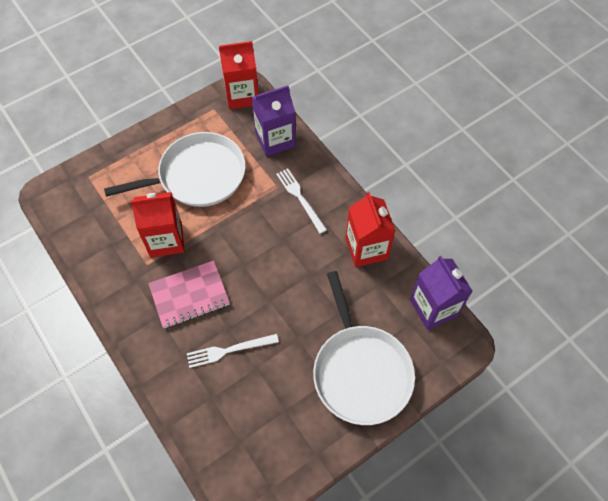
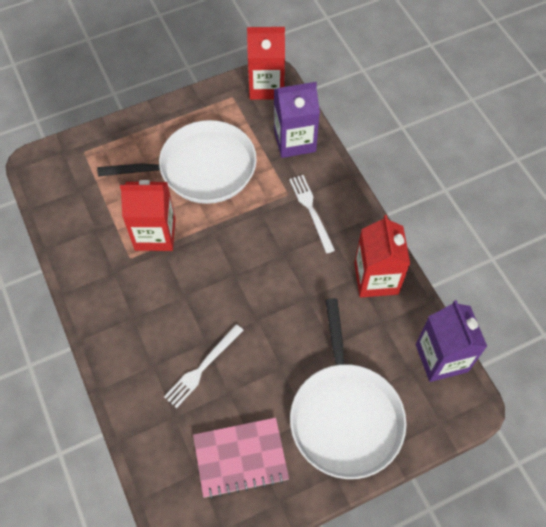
camera: 10 degrees right, 0 degrees up
(189, 295) = (170, 299): pink notebook -> pink notebook (240, 458)
(229, 350) = (202, 367): white fork -> white fork turned 45 degrees counterclockwise

